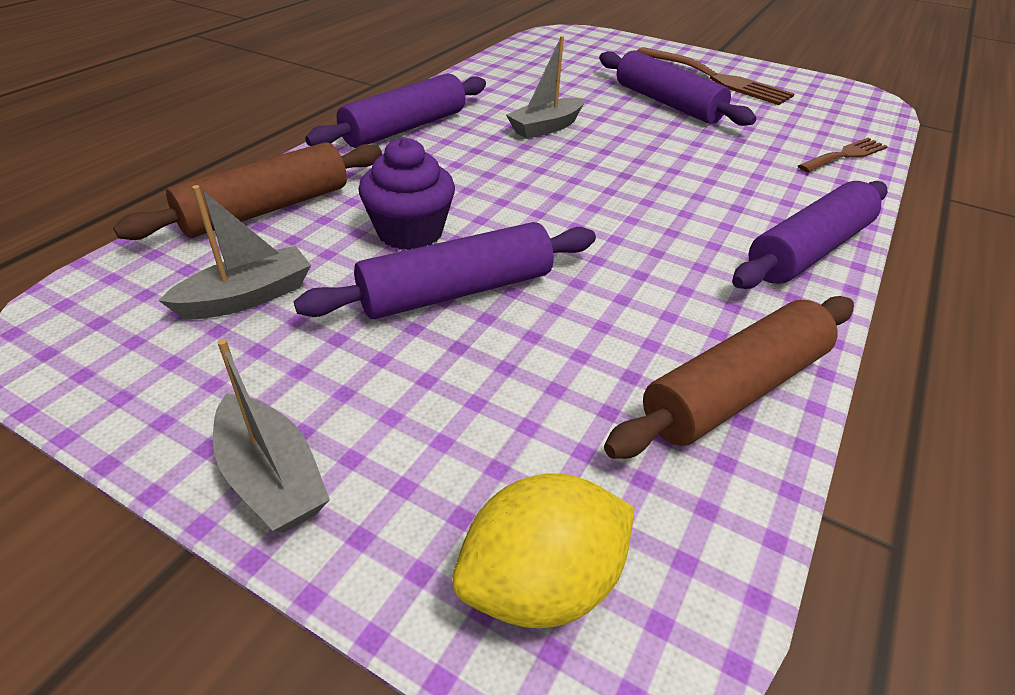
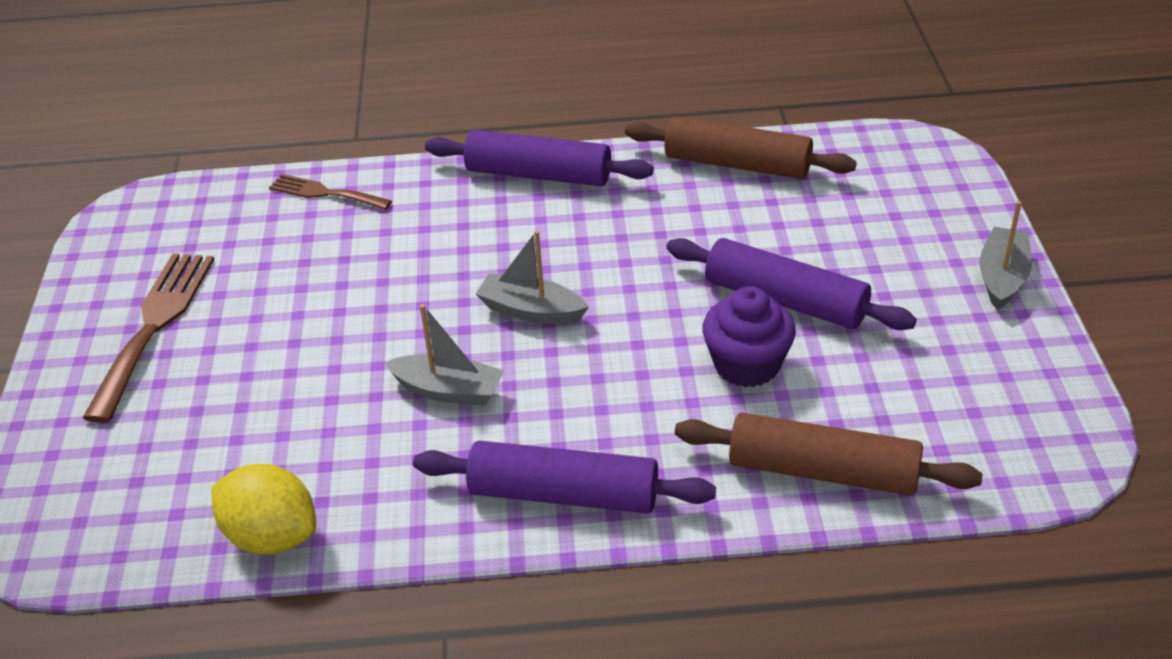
camera: 120 degrees left, 0 degrees up
(247, 297) = (920, 390): grey boat -> grey boat (531, 311)
(541, 583) = (931, 177): yellow lemon -> yellow lemon (272, 536)
(667, 103) = (283, 334): purple rolling pin -> none

